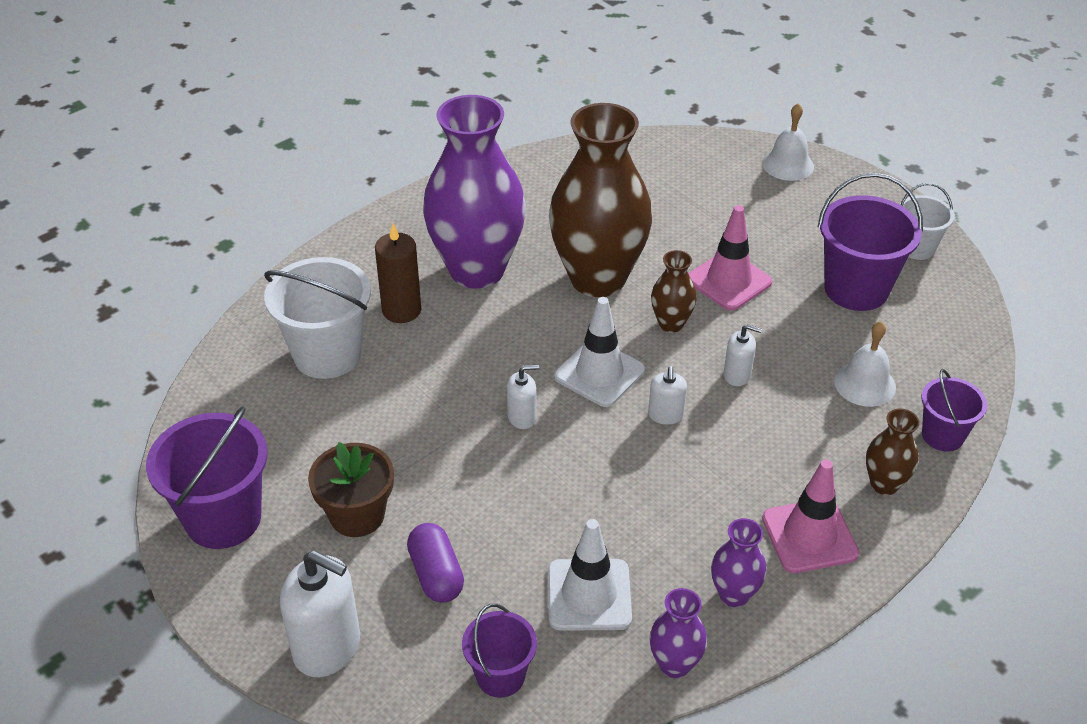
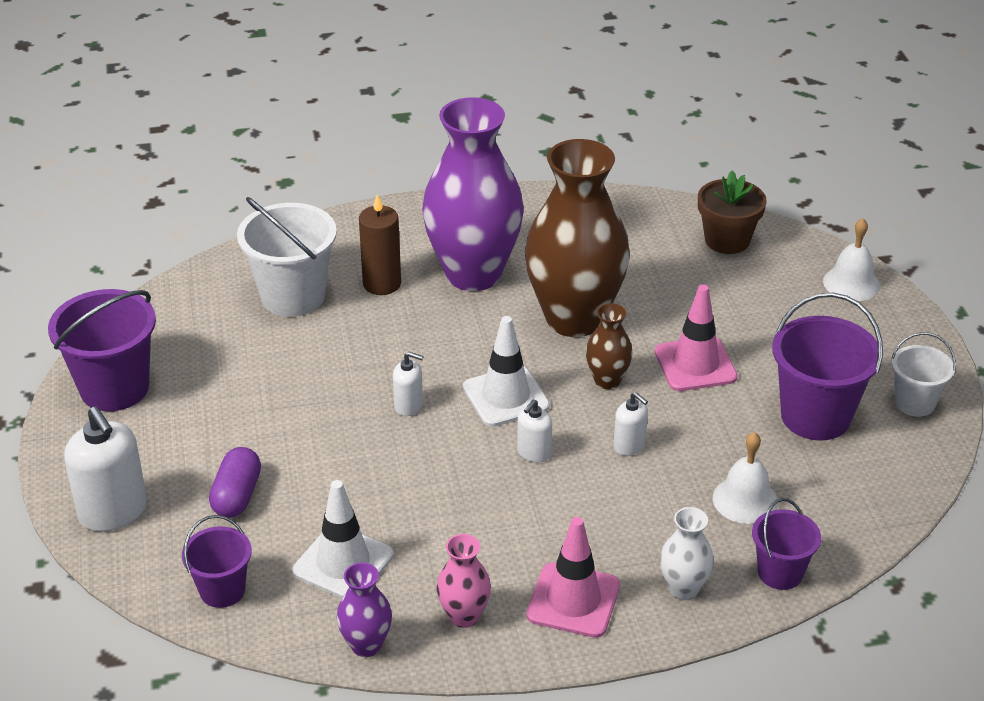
camera: 30 degrees right, 5 degrees down
(357, 515) = (214, 427): brown flower pot -> brown flower pot (727, 240)
(734, 594) = (464, 616): purple vase -> pink vase
(884, 484) = (683, 589): brown vase -> white vase

